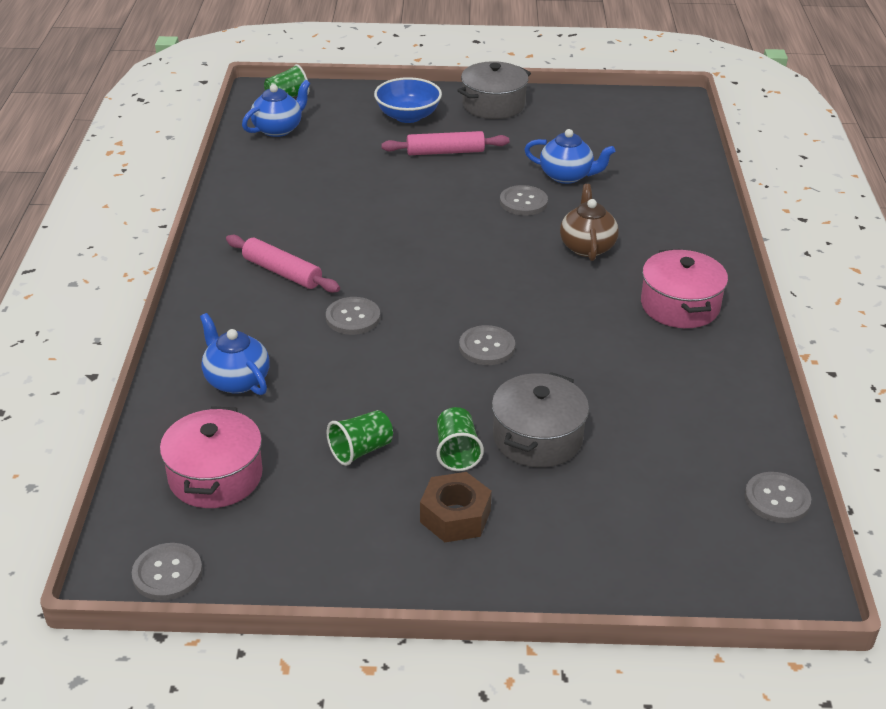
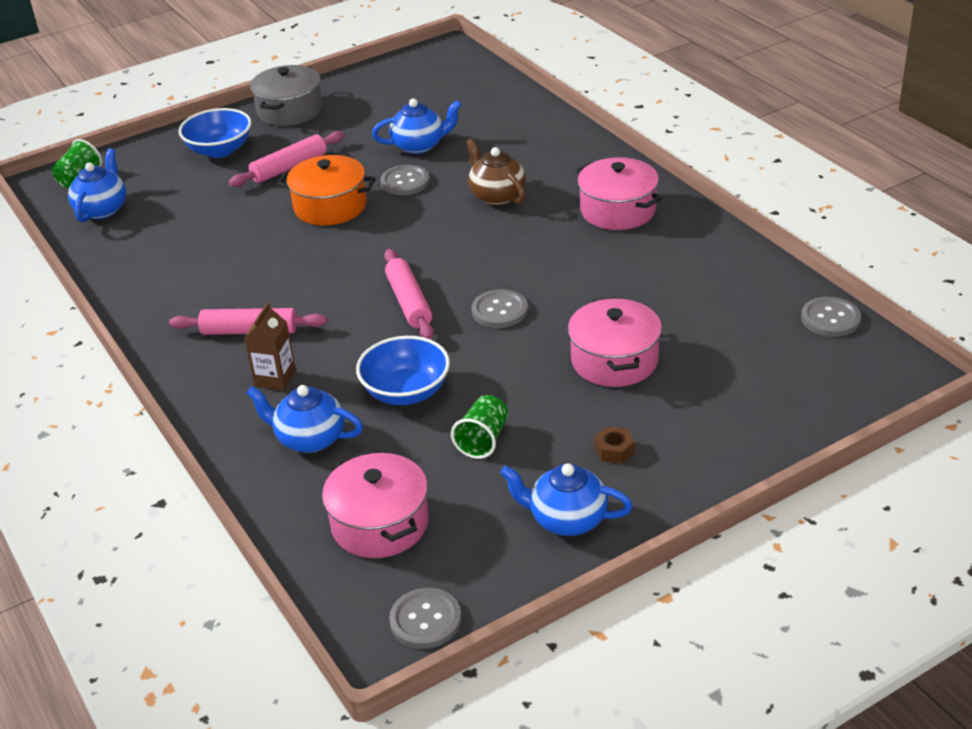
camera: 30 degrees left, 0 degrees up
(261, 319) = (275, 378): none -> brown carton
(344, 379) = (406, 392): none -> blue bowl
(353, 317) = (358, 339): grey button -> none
(355, 553) = (566, 519): none -> blue teapot
(422, 305) = (409, 302): none -> pink rolling pin
(444, 197) = (330, 206): none -> orange pot
(455, 516) = (614, 450): brown nut -> brown nut, size x0.57
(457, 452) = (563, 402): green cup -> none
(537, 438) = (614, 360): grey pot -> pink pot

